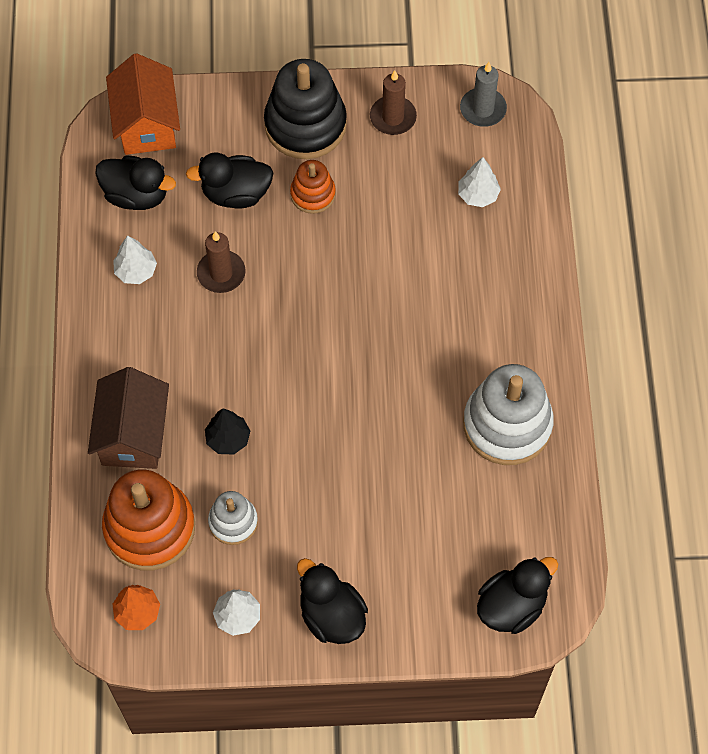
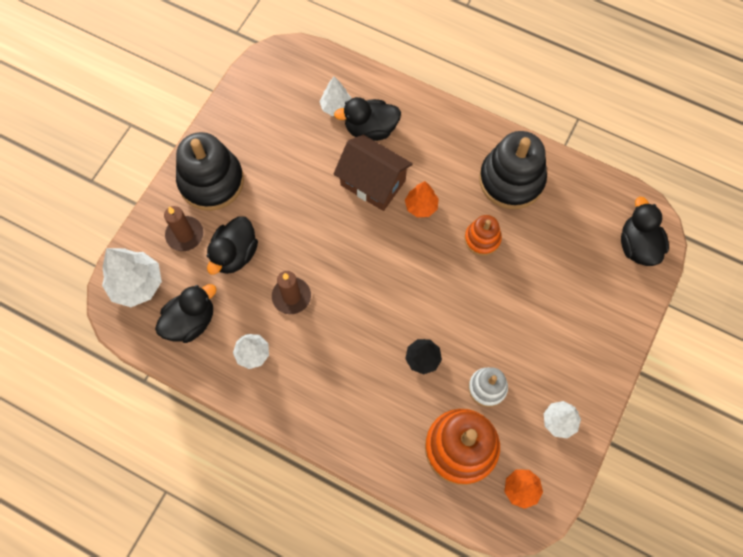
camera: 60 degrees left, 5 degrees up
(133, 434) = (382, 422): brown house -> brown house (373, 183)
(147, 124) = (137, 284): orange house -> white tree
(313, 194) = (268, 205): orange stacking toy -> orange stacking toy (482, 239)
(331, 615) = (589, 359): black duck -> black duck (370, 129)
(393, 117) = (243, 125): brown candle -> brown candle (185, 235)
(410, 346) = (421, 206): none -> orange tree
(483, 109) = (274, 70): grey candle -> none
(507, 425) = (511, 180): white stacking toy -> black stacking toy

